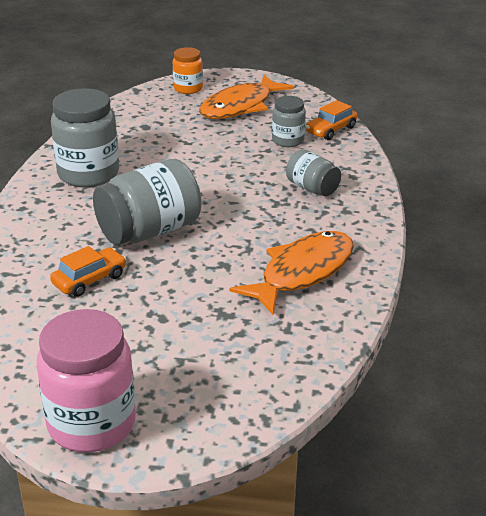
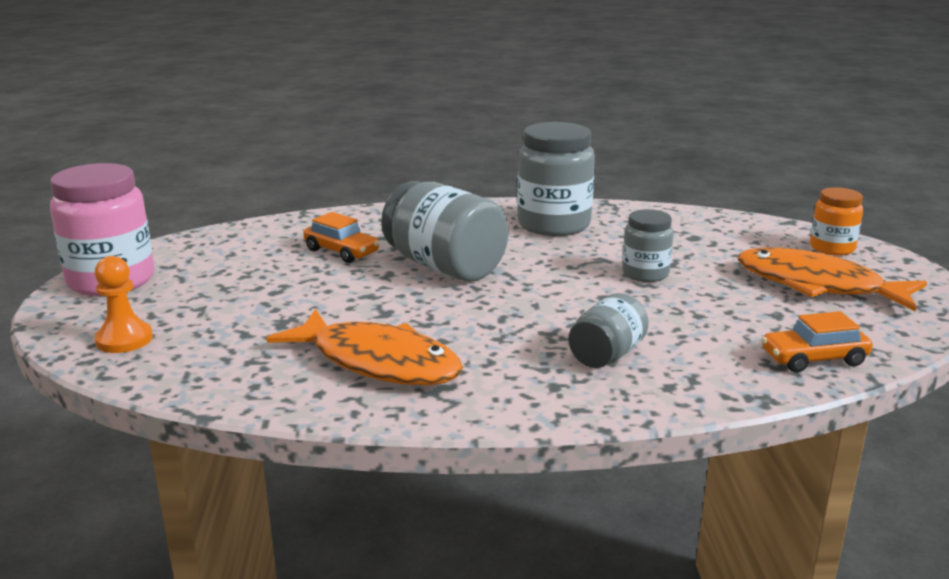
camera: 80 degrees right, 10 degrees down
(231, 401) = (124, 339): none -> orange pawn
(288, 140) = (741, 327): grey jar -> grey jar (645, 274)
(331, 130) = (814, 359): orange car -> orange car turned 45 degrees counterclockwise

